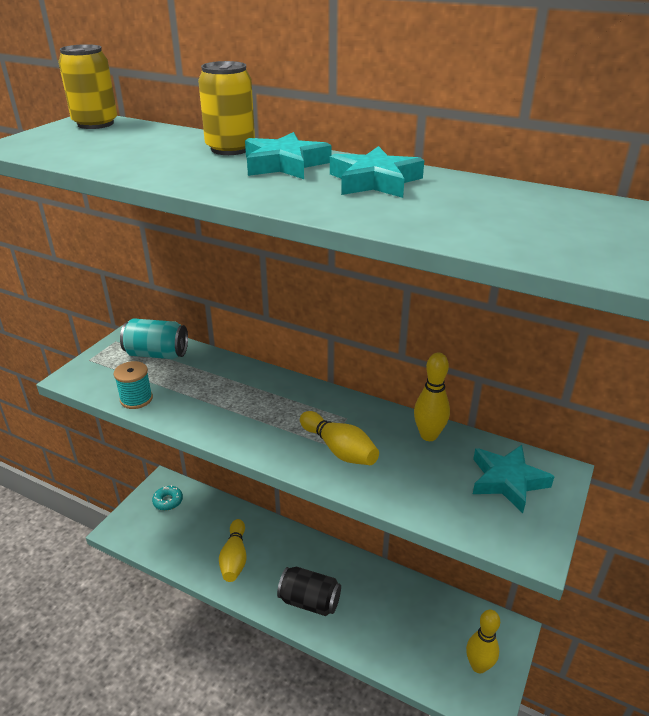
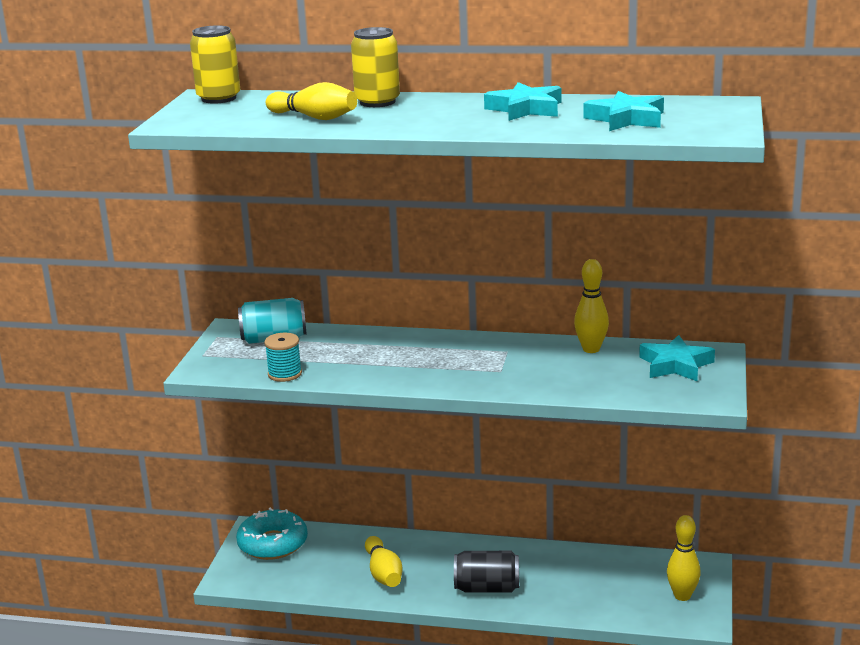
camera: 15 degrees left, 10 degrees down
(168, 501) = (273, 544): turquoise donut -> turquoise donut, size x1.90
(285, 164) = (439, 107): turquoise star -> turquoise star (626, 119)
(339, 449) = (514, 372): yellow bowling pin -> yellow bowling pin (314, 117)

